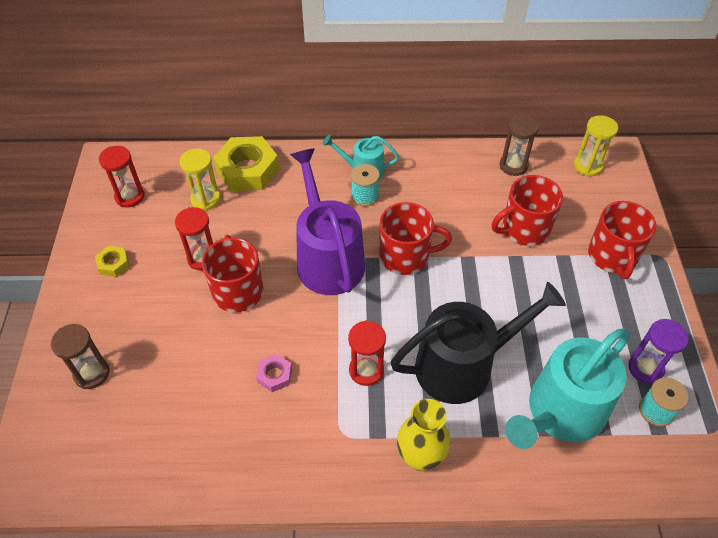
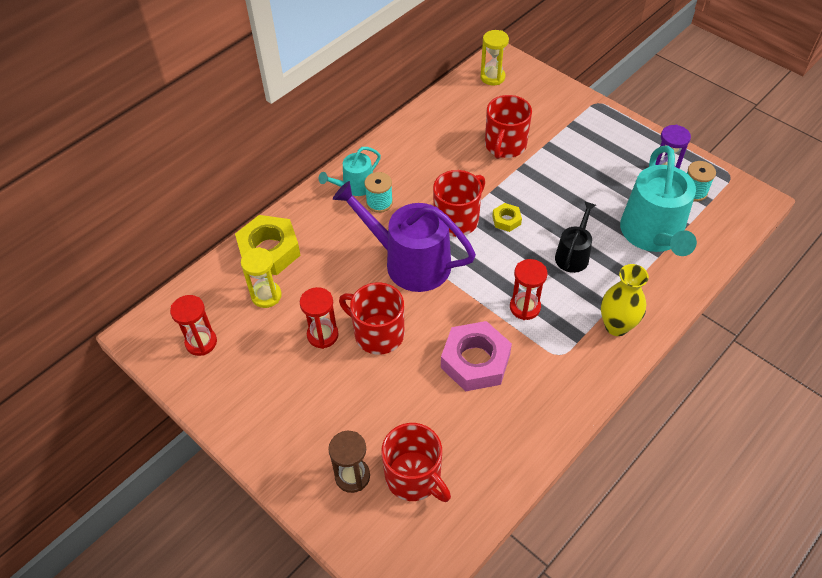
camera: 45 degrees left, 0 degrees up
(113, 264) = (259, 397): yellow nut -> yellow nut (506, 220)
(274, 375) = (475, 361): pink nut -> pink nut, size x2.09
(462, 365) = (573, 255): black watering can -> black watering can, size x0.53
(513, 165) = (448, 110): brown hourglass -> none
(612, 256) = (572, 123): red mug -> red mug (414, 477)

